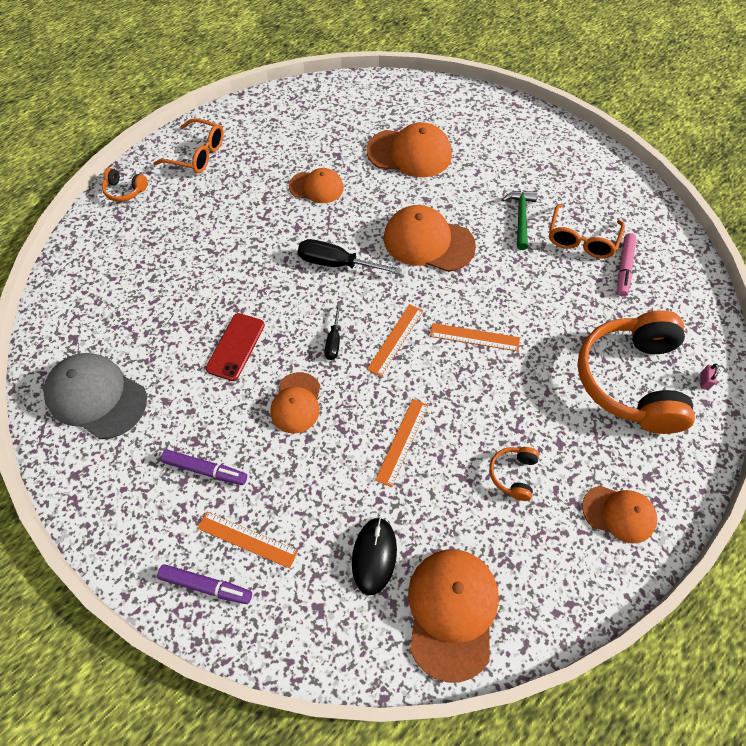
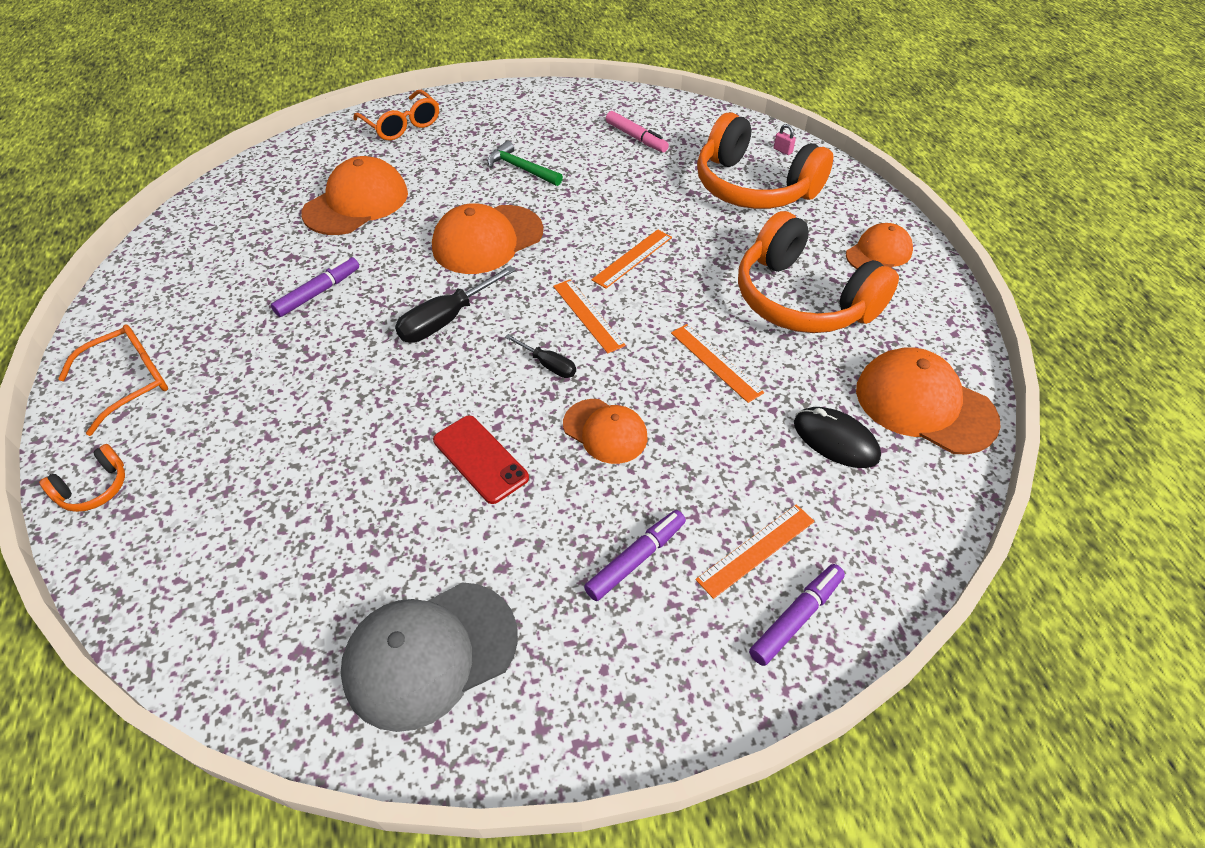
camera: 60 degrees left, 10 degrees down
(316, 187) = (318, 292): orange cap -> purple marker
(513, 474) = (802, 299): orange headphones -> orange headphones, size x2.46
(581, 240) = (583, 146): orange glasses -> orange glasses (402, 125)

